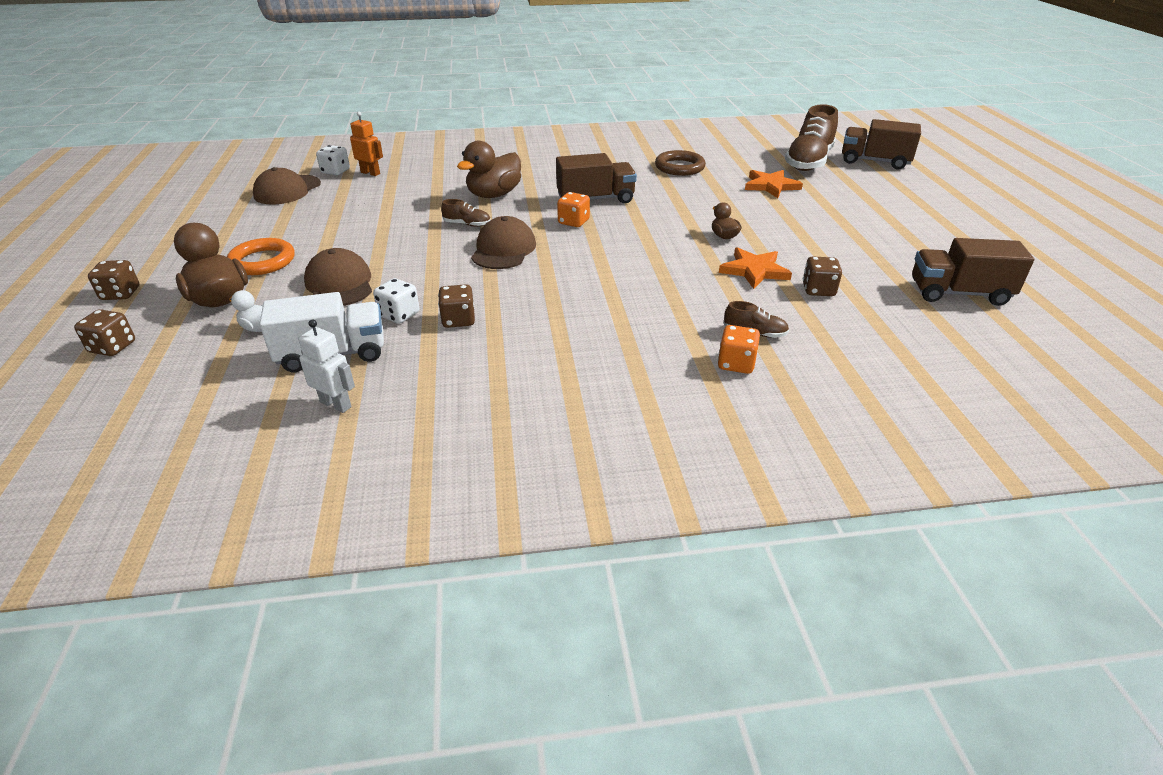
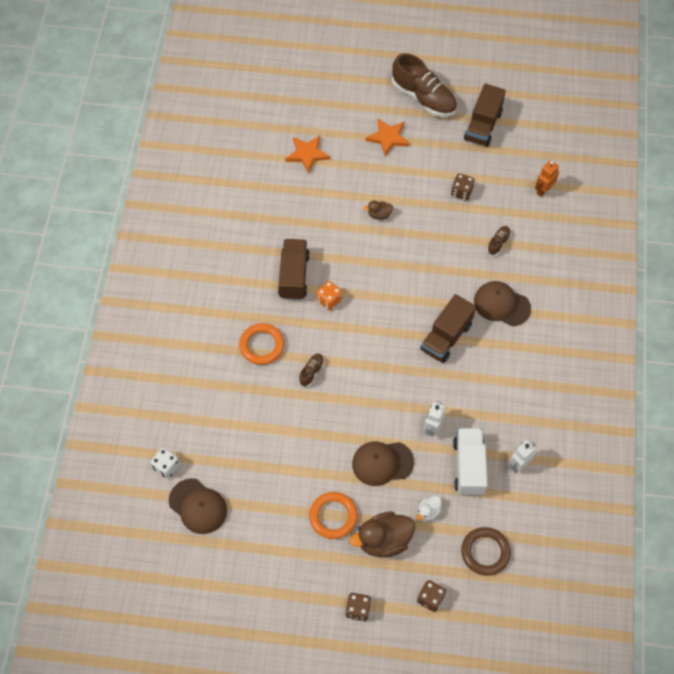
camera: 75 degrees left, 25 degrees up
(370, 173) = (181, 437): orange robot -> orange robot (543, 190)
(399, 315) = (432, 427): white dice -> white robot
(458, 320) = (447, 394): brown dice -> none
(494, 195) = (262, 345): brown duck -> orange ring
(503, 249) = (360, 354): brown cap -> brown cap (501, 304)
(679, 167) = (250, 200): brown ring -> brown ring (485, 552)
(736, 364) = (525, 263): orange dice -> none
(754, 270) = (430, 216): orange star -> orange star (388, 138)
(808, 162) = (270, 110): brown shoe -> brown shoe (423, 98)
(874, 161) = (285, 68): brown truck -> brown truck (446, 337)

